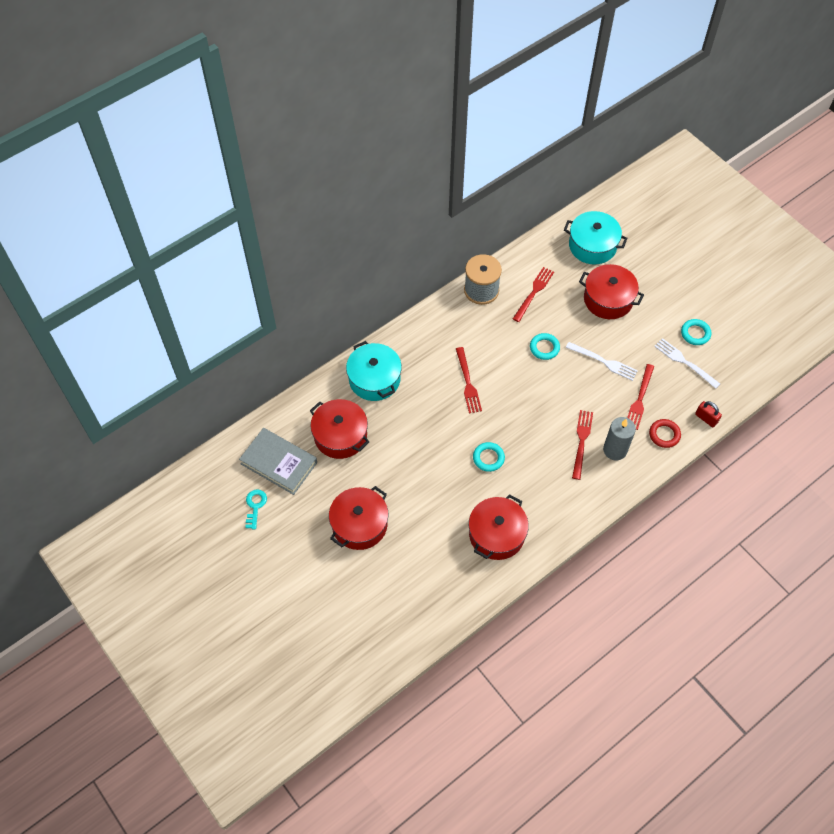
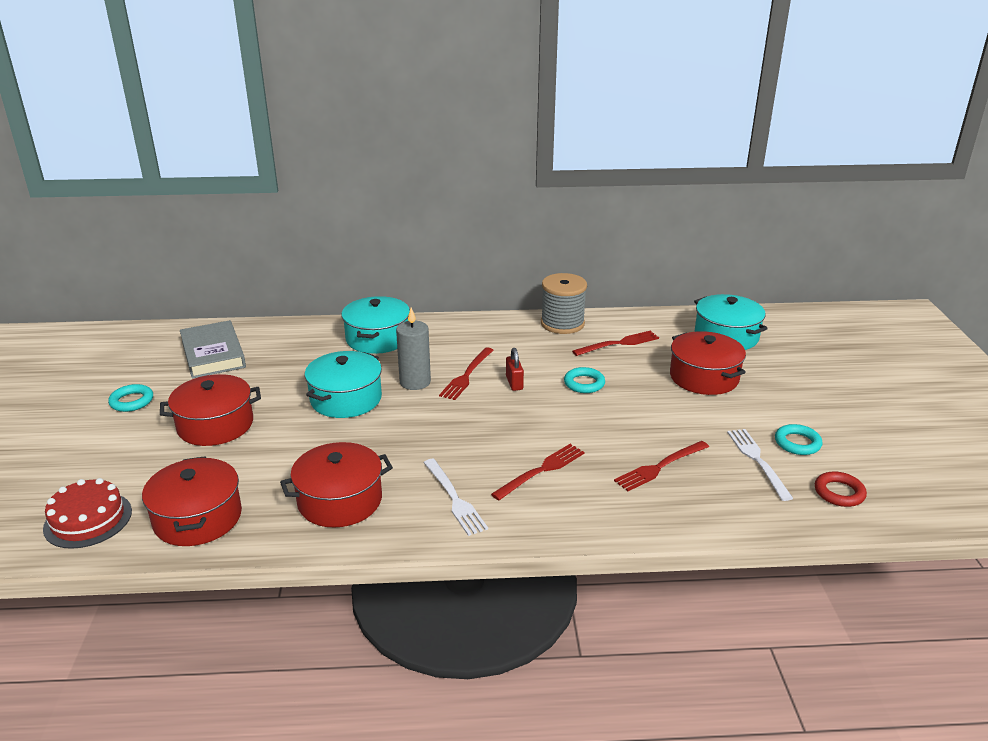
camera: 35 degrees right, 30 degrees down
(255, 506) = (149, 371): turquoise key -> none
(340, 436) = (292, 360): red pot -> red pot (198, 518)
(374, 639) = (88, 519): none -> red cake
(415, 451) = (346, 399): none -> turquoise pot
(488, 458) = (415, 436): turquoise ring -> turquoise ring (131, 401)
(604, 362) = (646, 420): white fork -> white fork (455, 499)
(615, 450) = (576, 496): grey candle -> grey candle (415, 382)
(664, 435) = (661, 511): red ring -> red ring (839, 493)
(706, 418) = (739, 522): red padlock -> red padlock (514, 383)

